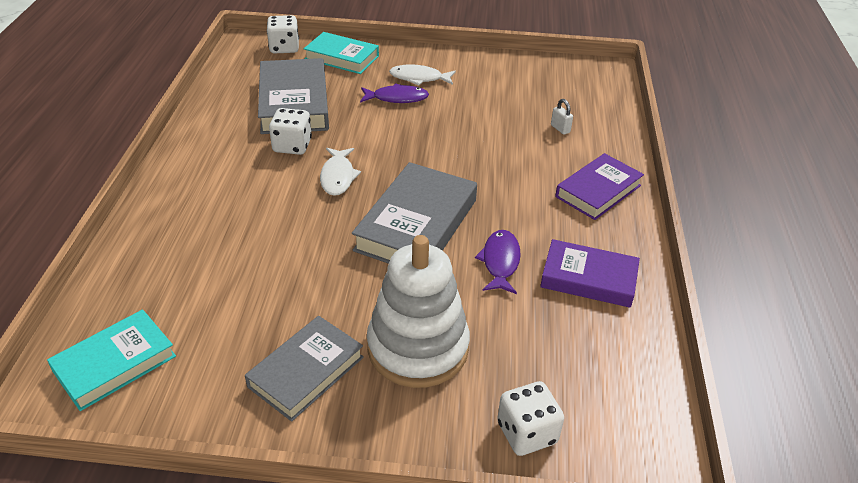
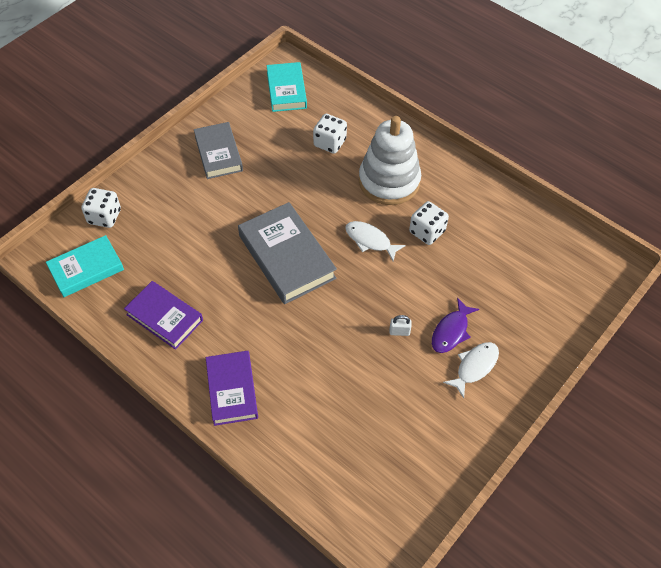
camera: 125 degrees right, 15 degrees up
(284, 48) = (590, 291): white dice -> white dice (329, 143)
(294, 103) = (488, 258): grey book -> none
(341, 58) = (547, 326): turquoise book -> turquoise book (86, 269)
(418, 347) = (192, 204): white stacking toy -> white stacking toy (389, 181)
(500, 262) = (218, 280): purple fish -> none
(560, 129) = (324, 425): white padlock -> white padlock (399, 332)
(588, 278) = (164, 317): purple book -> purple book turned 75 degrees clockwise

